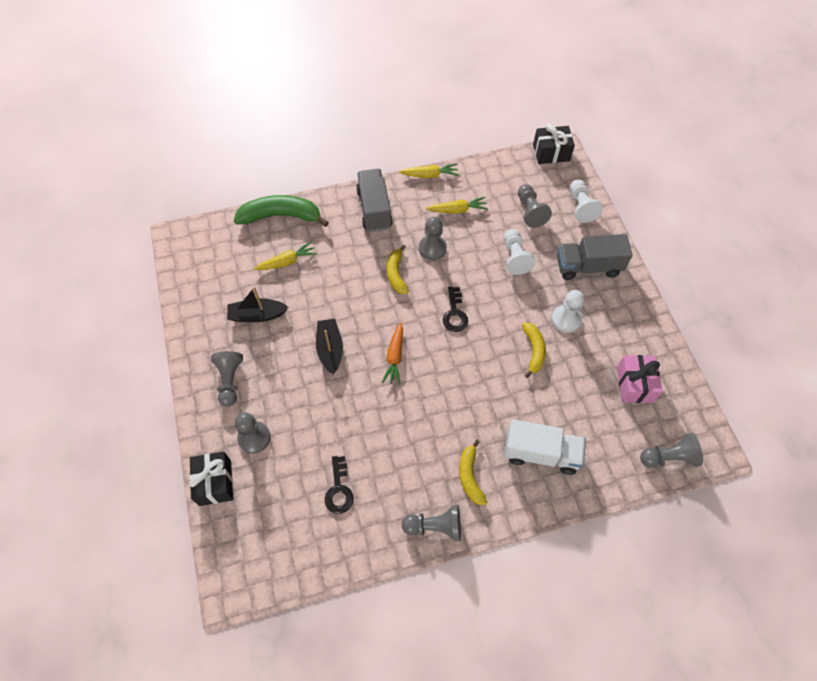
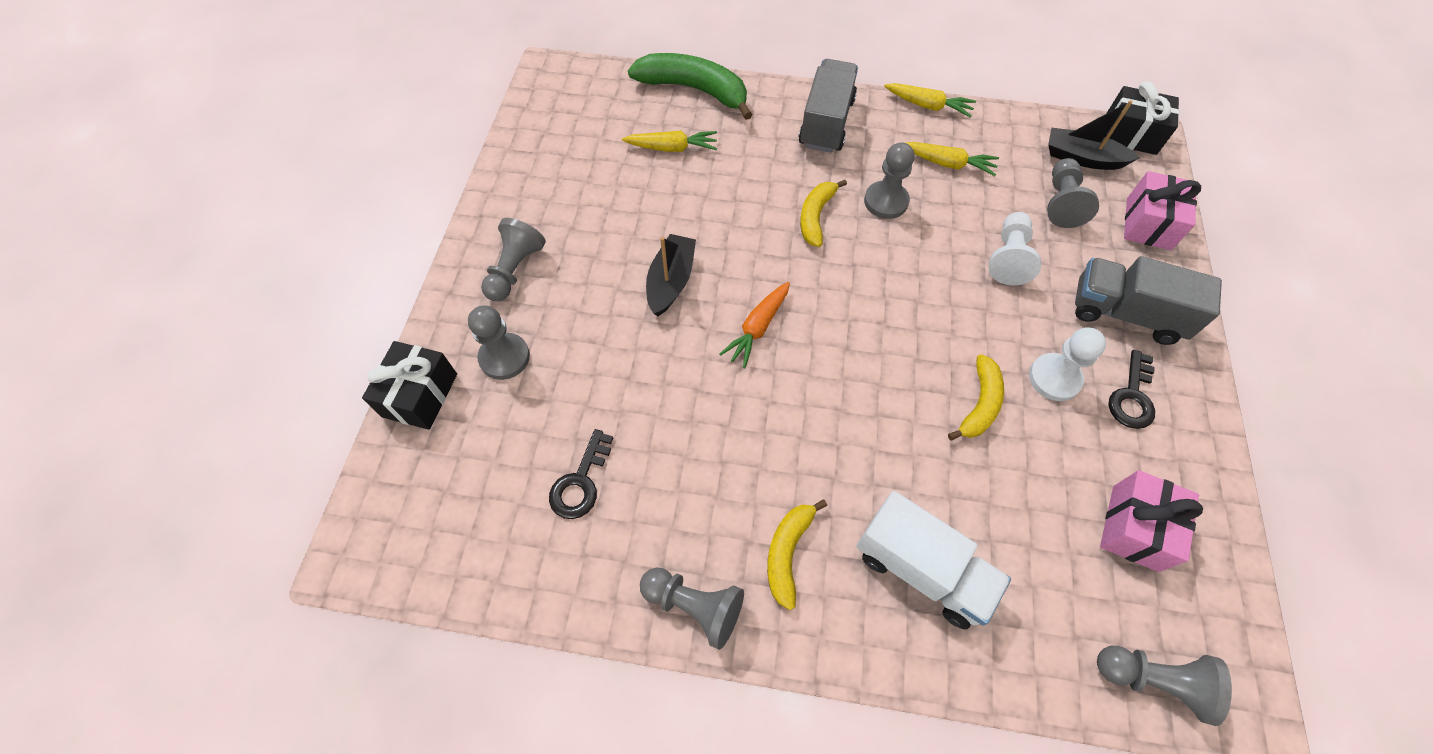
camera: 25 degrees right, 0 degrees up
(257, 315) = (597, 200): black boat -> black boat (1082, 158)
(455, 313) = (877, 302): black key -> black key (1132, 396)
(581, 207) = (1148, 224): white pawn -> pink gift

